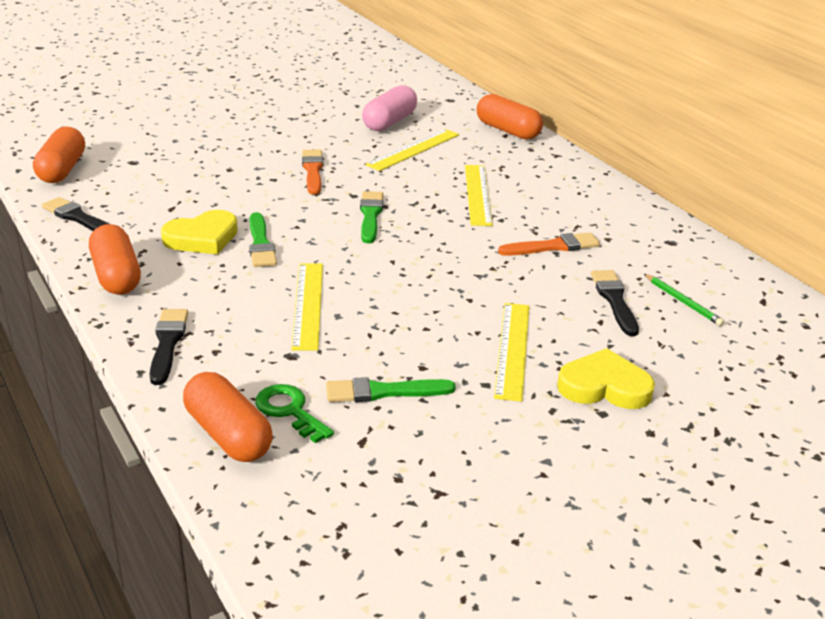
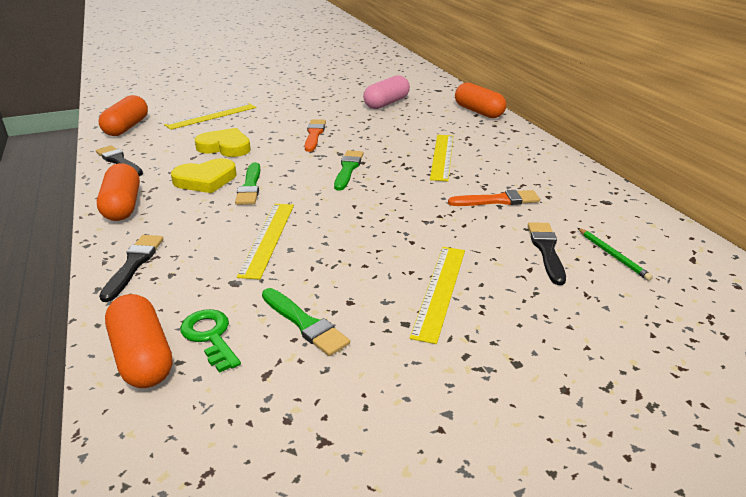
camera: 10 degrees right, 0 degrees up
(383, 392) = (305, 324): green brush -> green brush turned 135 degrees counterclockwise
(413, 149) = (399, 122): yellow ruler -> yellow ruler (212, 116)
(604, 386) = (523, 334): yellow heart -> yellow heart (225, 147)

